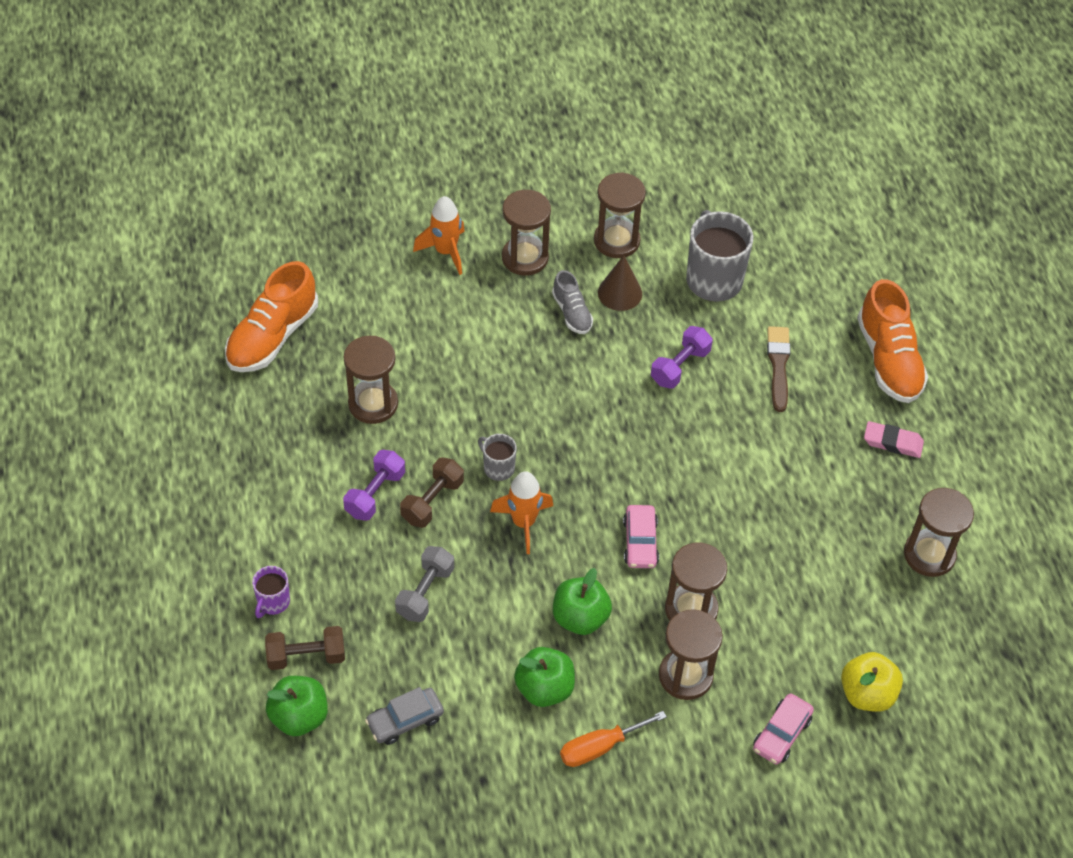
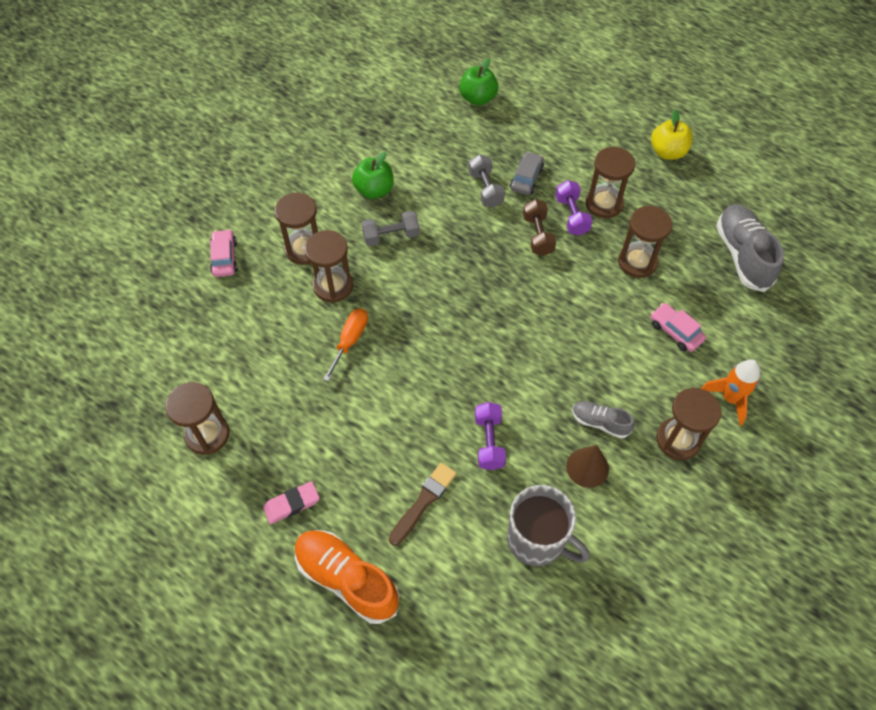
camera: 140 degrees right, 5 degrees up
(272, 336) = (742, 255): orange shoe -> grey shoe
(273, 602) = (552, 131): purple mug -> none
(306, 656) = (506, 122): brown dumbbell -> none
(405, 720) = (427, 130): grey car -> grey car (526, 178)
(498, 468) = (525, 281): grey mug -> none
(523, 523) = (475, 262): orange rocket -> none
(580, 618) = (391, 236): green apple -> grey dumbbell
(599, 747) = (319, 184): orange screwdriver -> orange screwdriver (350, 341)
(616, 241) = (637, 513): brown hourglass -> brown hourglass (604, 204)
(640, 542) = (398, 301): pink car -> pink car (675, 331)
(778, 365) = (423, 501): brown brush -> brown brush turned 105 degrees counterclockwise
(867, 694) = (189, 314): yellow apple -> yellow apple (667, 152)

